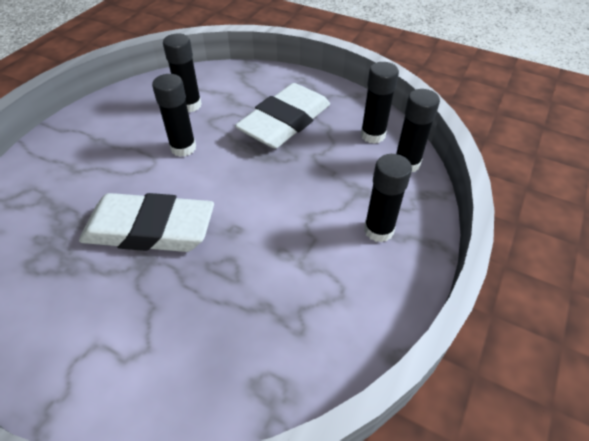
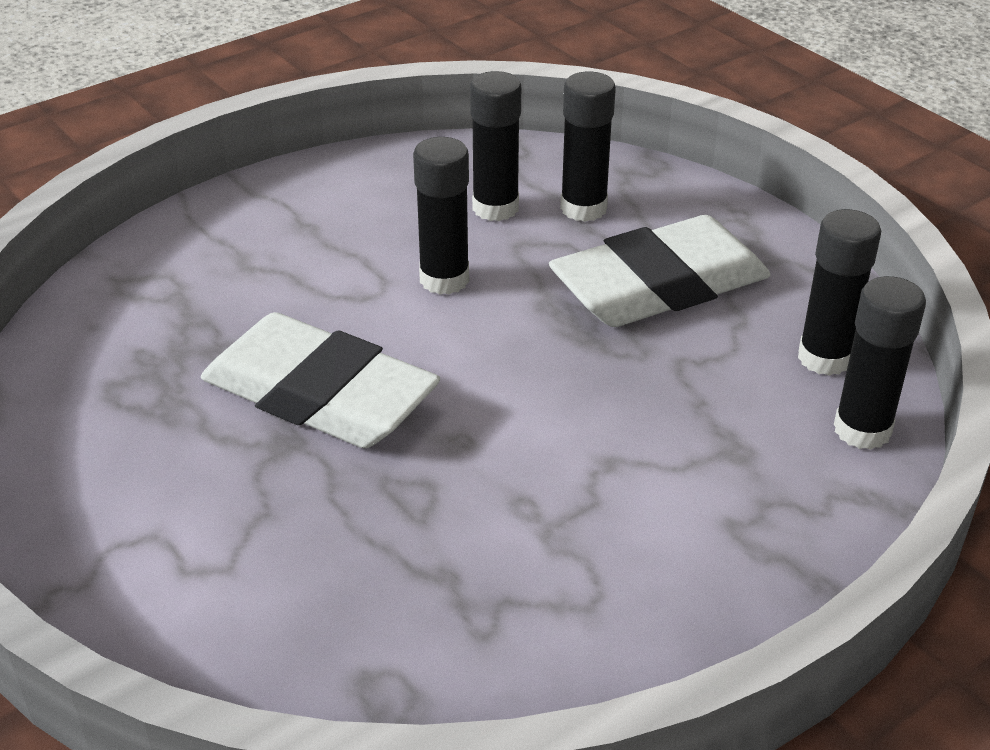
camera: 25 degrees right, 10 degrees down
(378, 230) = (726, 526): black glue stick -> black glue stick (583, 208)

